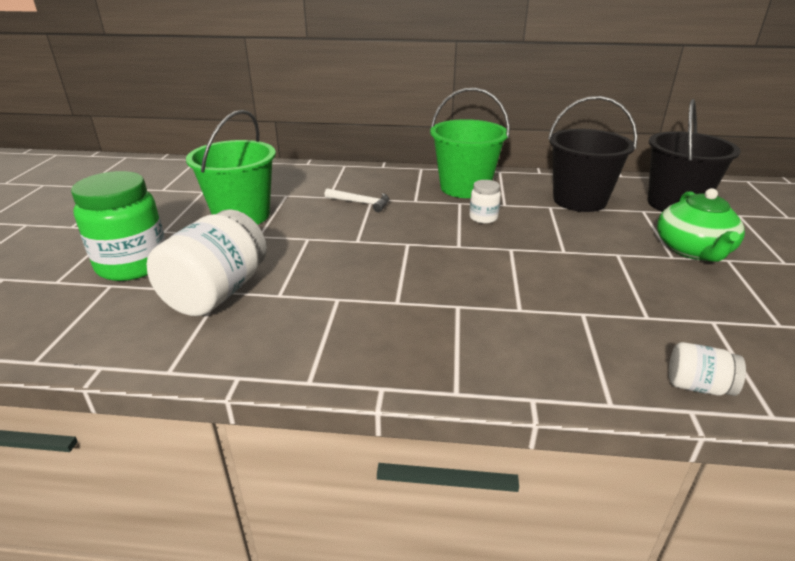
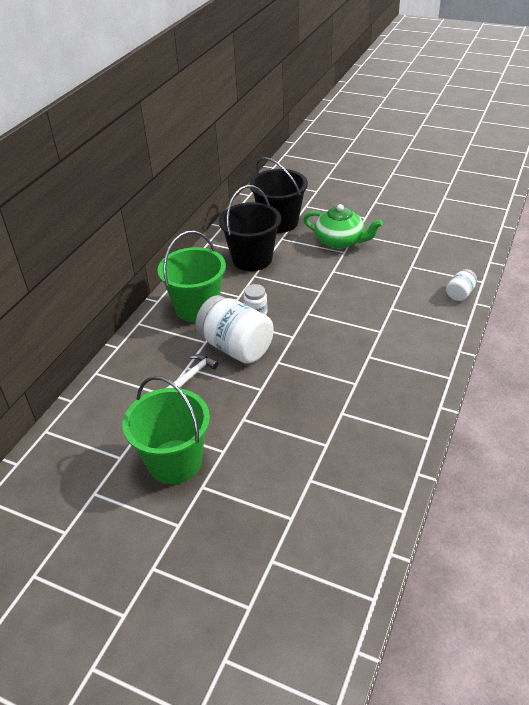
camera: 70 degrees left, 10 degrees up
(133, 265) = (241, 545): green jar -> none
(216, 292) = (310, 483): white jar -> white jar (236, 347)

